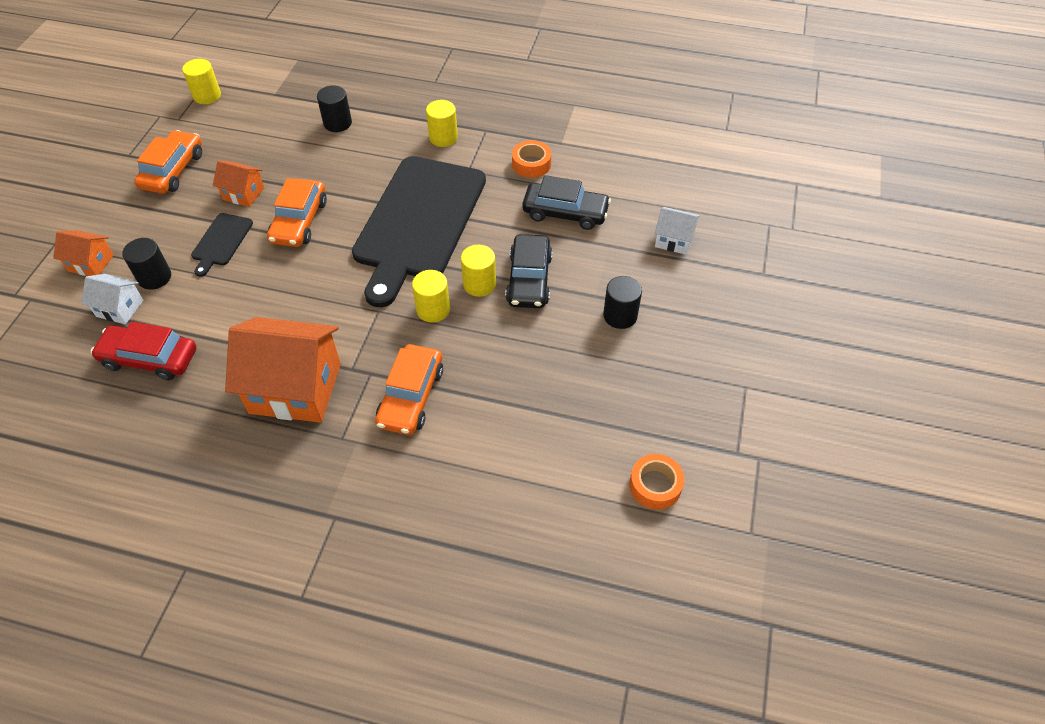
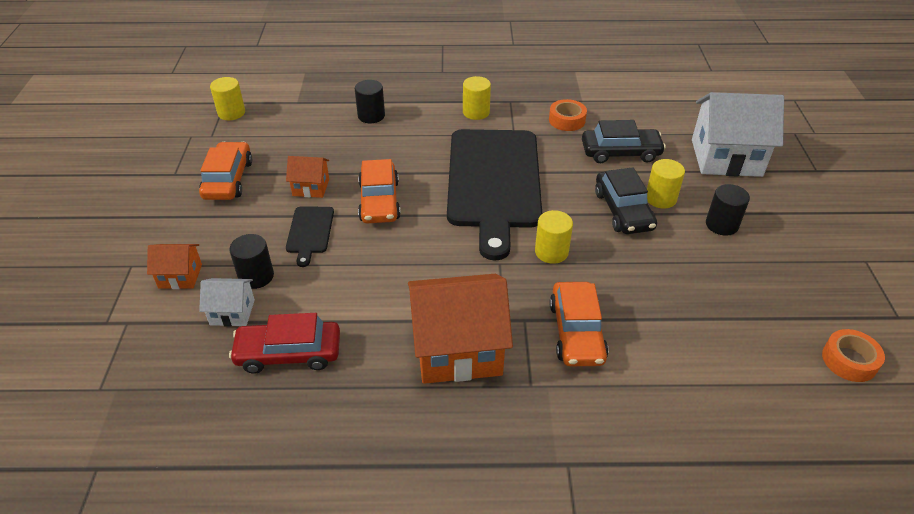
camera: 15 degrees left, 10 degrees down
(479, 284) = (581, 223): yellow cylinder -> yellow cylinder (660, 198)
(673, 240) = (726, 158): white house -> white house, size x2.04

